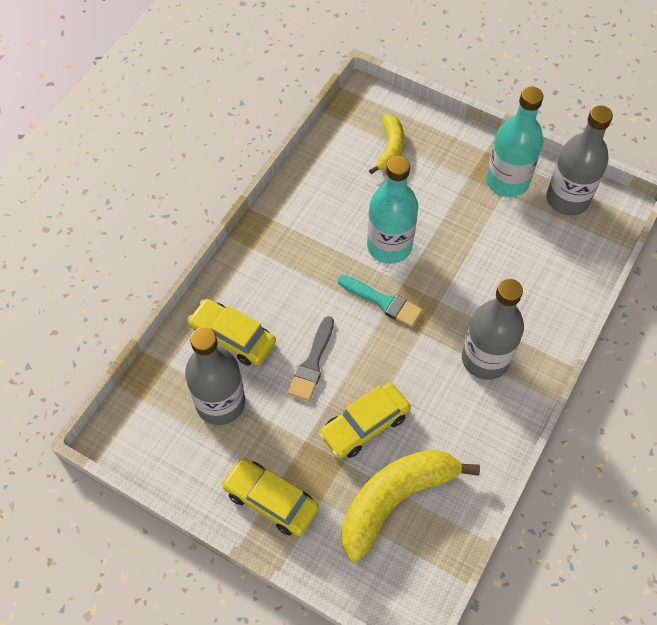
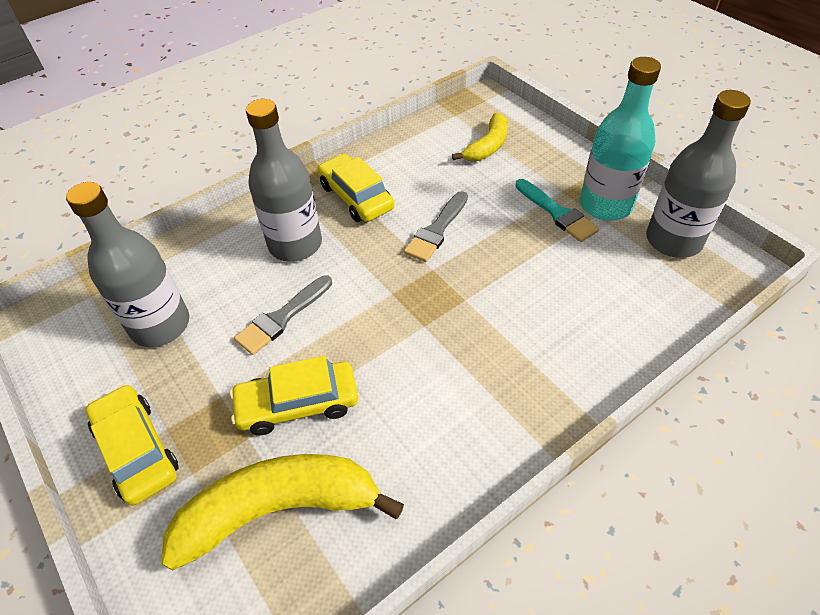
camera: 25 degrees right, 10 degrees down
(233, 337) = (218, 266): yellow car -> yellow car (356, 197)
(383, 302) = (398, 281): turquoise brush -> turquoise brush (557, 213)
(389, 246) = (437, 230): turquoise bottle -> grey brush
(485, 359) = (487, 380): grey bottle -> grey bottle (295, 244)

